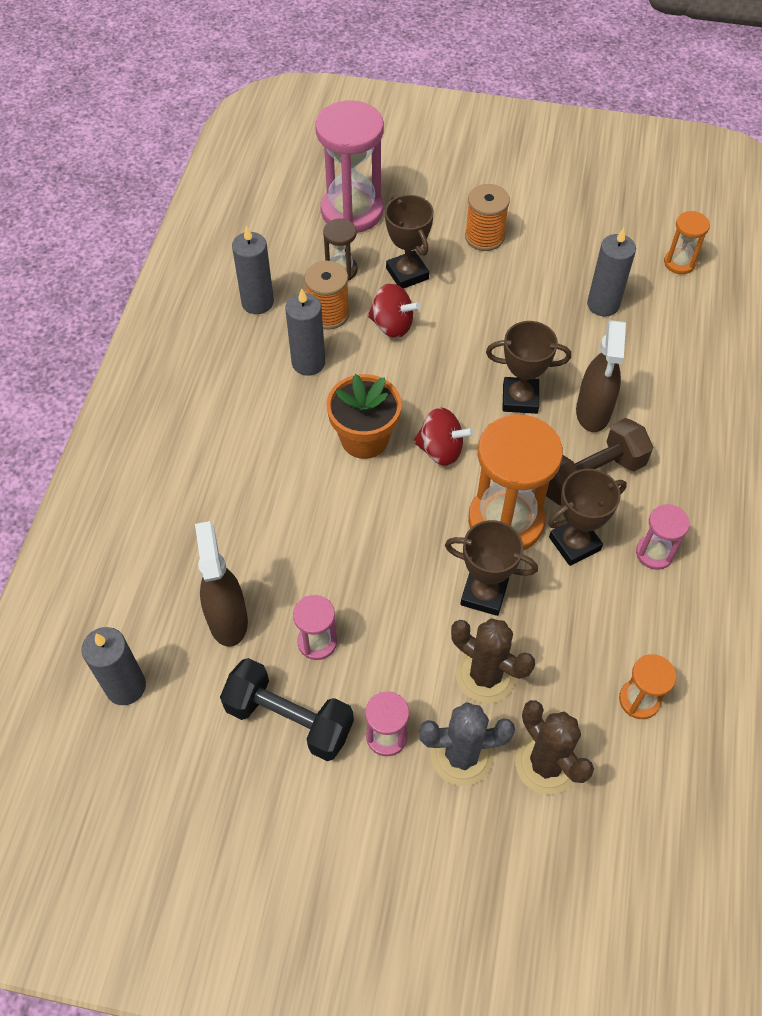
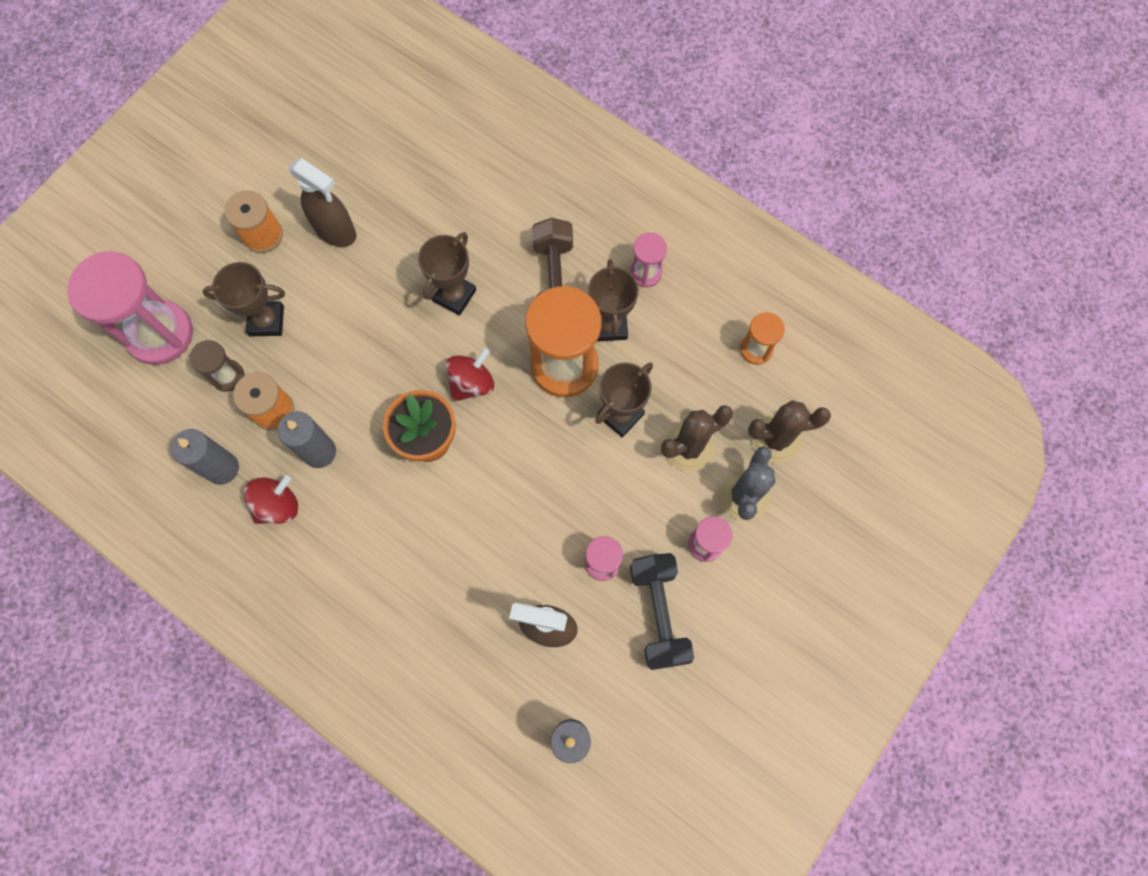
camera: 65 degrees left, 15 degrees up
(289, 719) = (658, 613): black dumbbell -> black dumbbell turned 60 degrees counterclockwise
(392, 325) = (318, 361): red spinning top -> red spinning top (278, 505)
(593, 413) = (498, 247): brown spray bottle -> brown spray bottle (336, 231)
(603, 304) = (394, 180): grey candle -> none
(679, 263) = (385, 98): orange hourglass -> none

